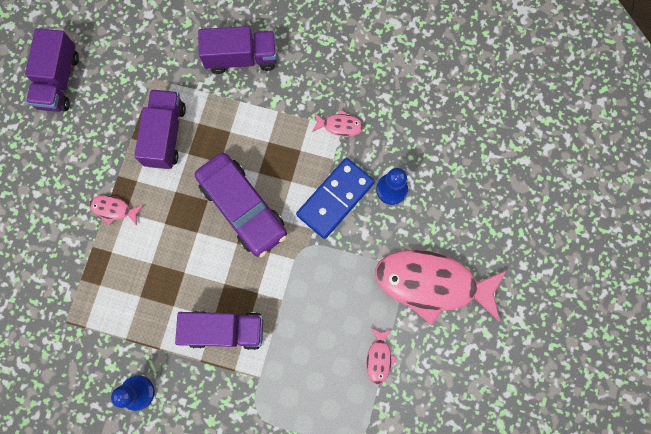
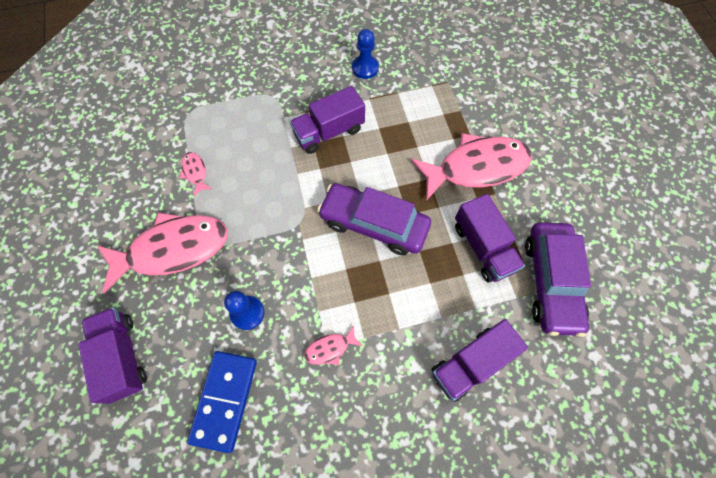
camera: 150 degrees right, 10 degrees down
(59, 81) = (612, 242): purple truck -> purple truck (122, 357)
(114, 209) = (476, 167): pink fish -> pink fish, size x2.39
(134, 79) = (551, 282): none -> purple car
(335, 199) = (296, 275): blue domino -> blue domino (224, 400)

